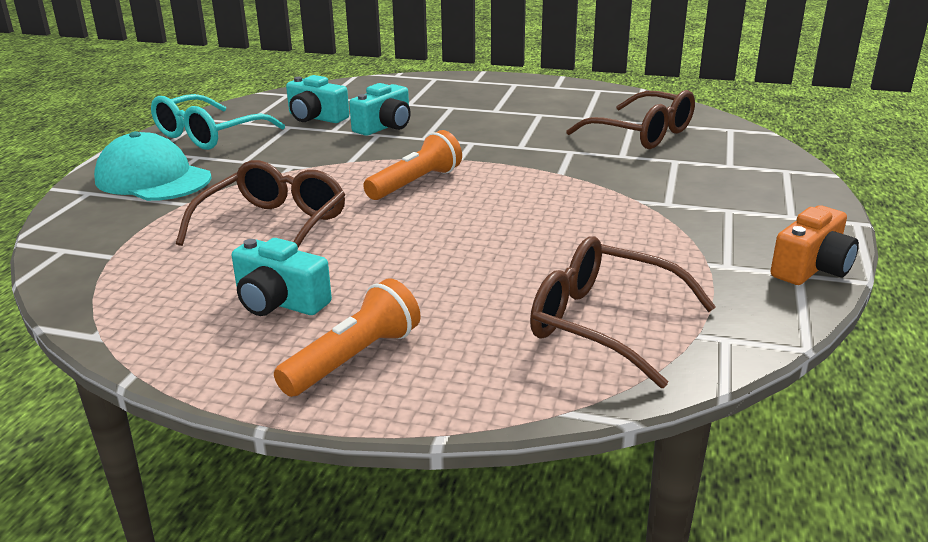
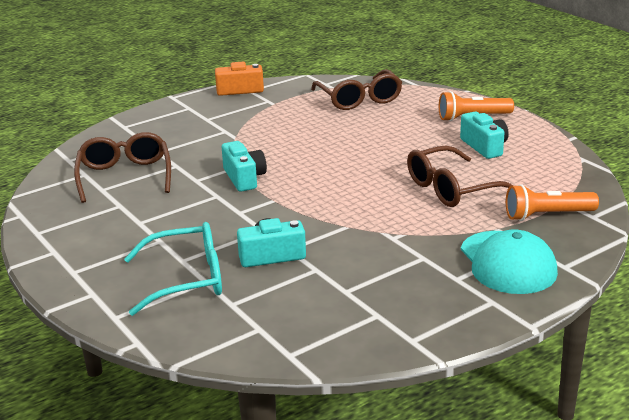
camera: 140 degrees left, 0 degrees up
(208, 135) = (428, 307): turquoise glasses -> turquoise glasses (187, 279)
(316, 118) = (309, 294): turquoise camera -> turquoise camera (244, 178)
(416, 183) = (331, 190): orange flashlight -> orange flashlight (547, 215)

